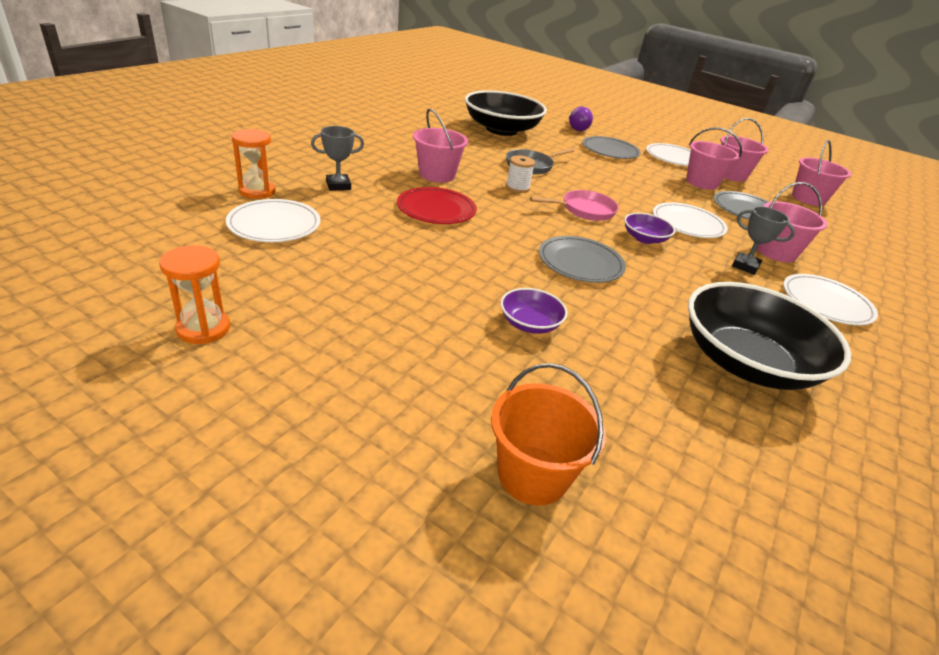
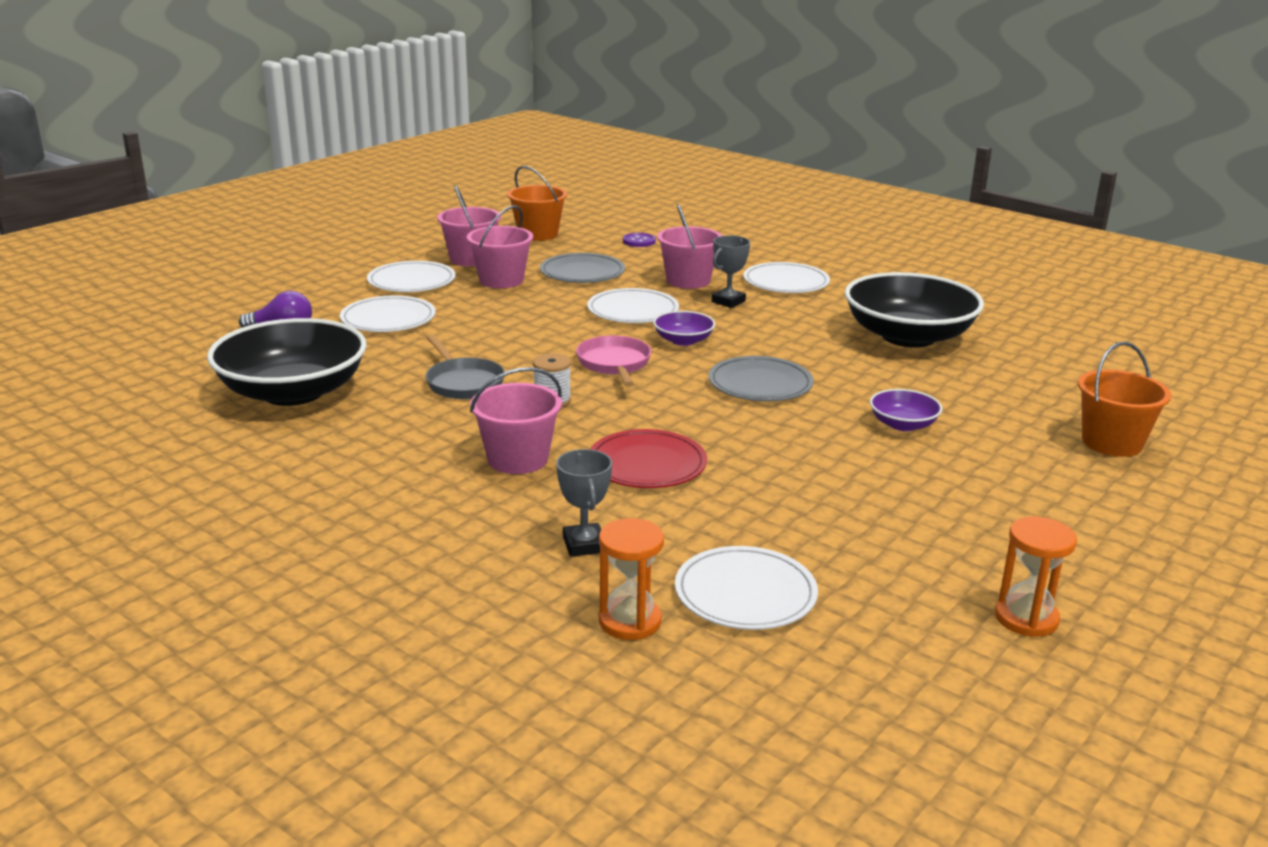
camera: 80 degrees left, 10 degrees down
(610, 150) = (388, 319): grey plate -> white plate
(808, 199) = (538, 234): pink bucket -> orange bucket
(844, 237) = (639, 241): none -> purple button

